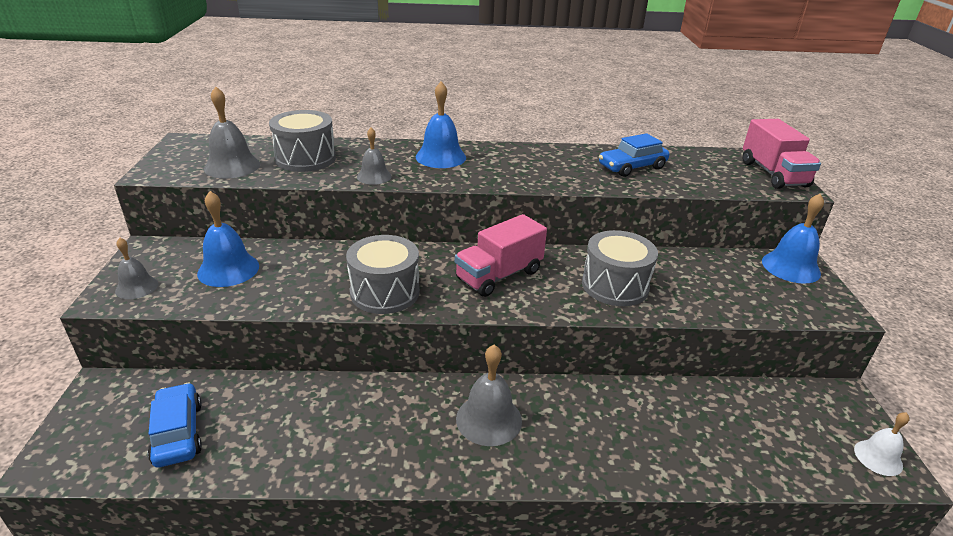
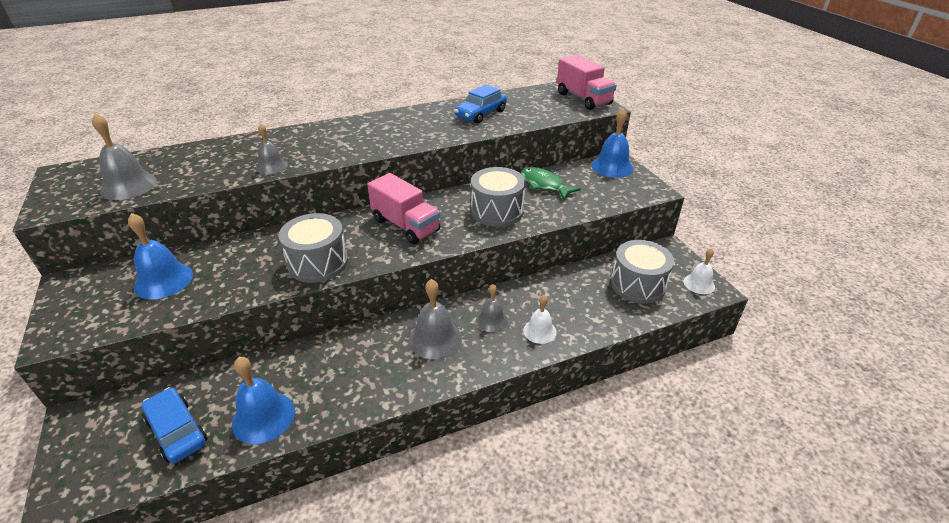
camera: 20 degrees left, 5 degrees up
(136, 287) = (79, 319): grey bell -> grey bell (492, 320)
(305, 158) = (198, 163): grey drum -> grey drum (637, 284)
(440, 157) = (322, 137): blue bell -> blue bell (263, 417)
(499, 275) = (405, 225): pink truck -> pink truck turned 75 degrees counterclockwise
(623, 451) = (540, 331): none -> white bell
(689, 268) = (544, 184): none -> green fish

